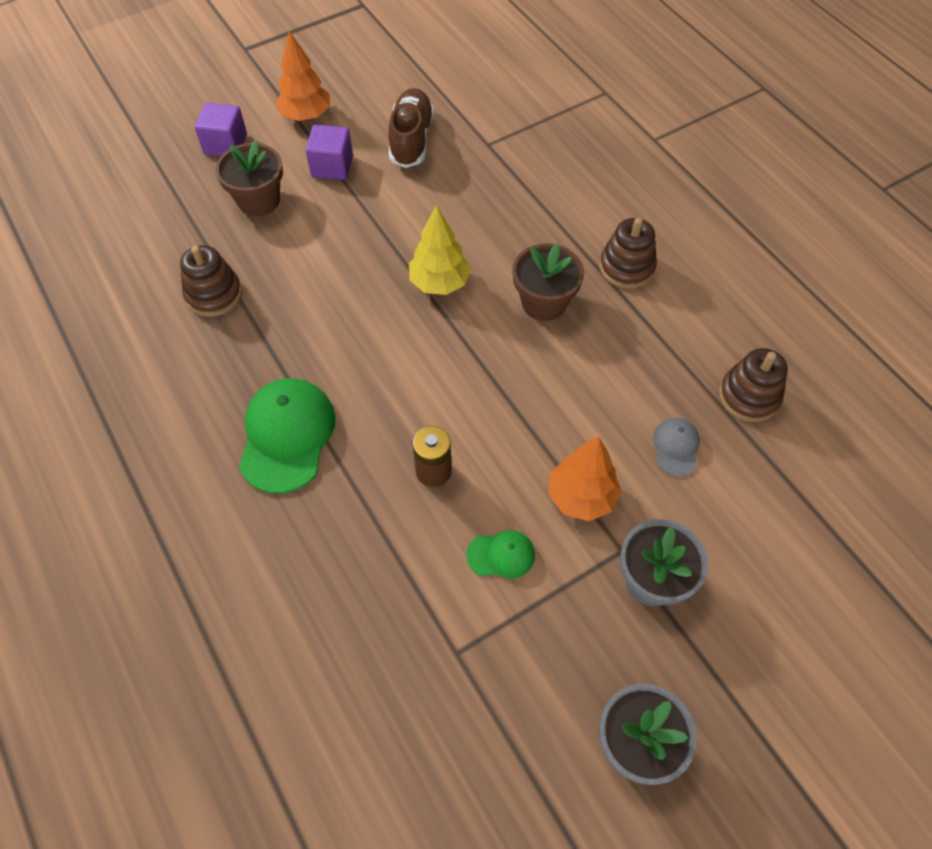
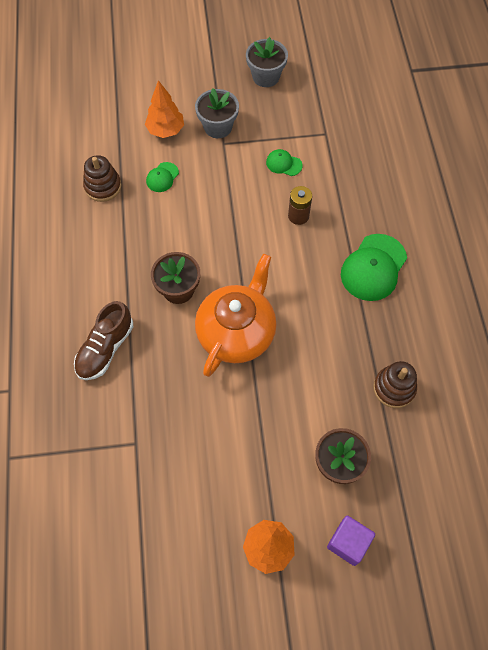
camera: 155 degrees left, 5 degrees up
(332, 166) = (268, 475): purple cube -> none
(411, 139) = (193, 477): brown shoe -> brown shoe (105, 349)
(439, 283) = (237, 332): yellow tree -> orange teapot
(581, 497) = (228, 173): orange tree -> orange tree (166, 130)
(626, 267) = (110, 292): brown stacking toy -> none
(676, 447) = (162, 177): grey cap -> green cap

